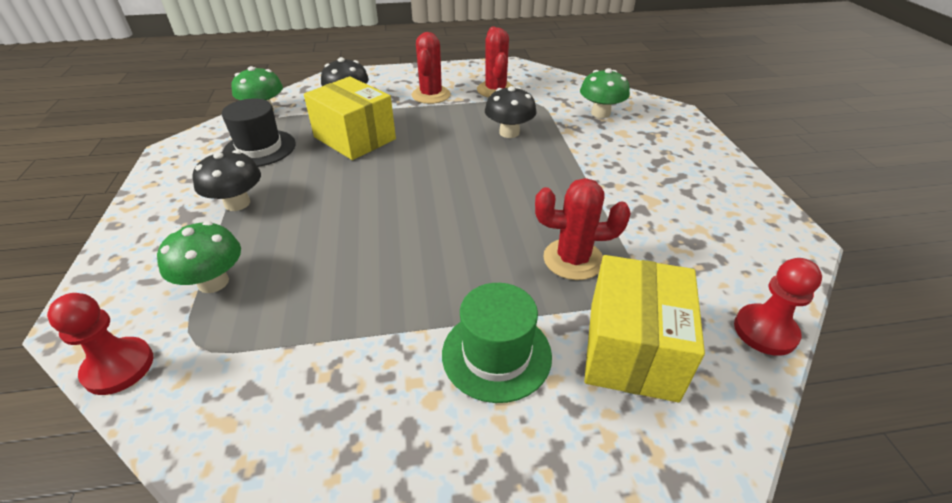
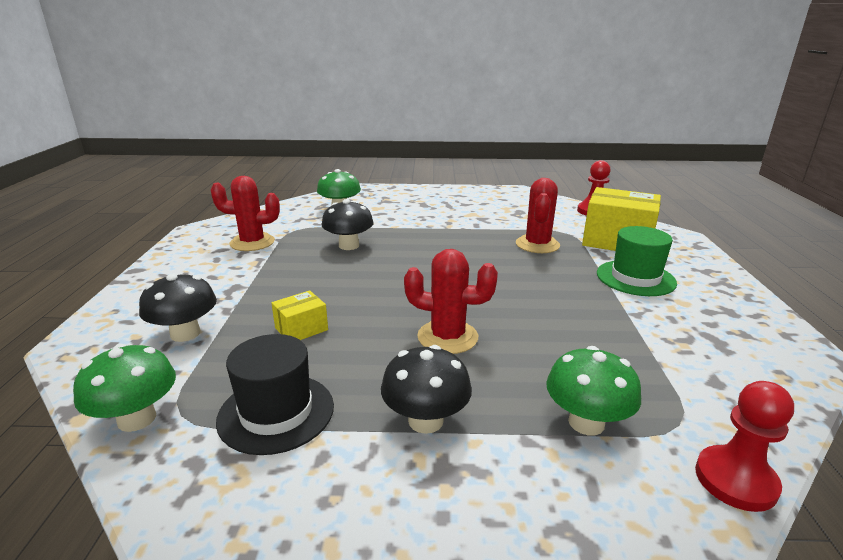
camera: 80 degrees left, 15 degrees down
(355, 138) = (301, 329): yellow box -> yellow box, size x0.49
(431, 95) = (228, 276): red cactus -> red cactus (447, 337)

